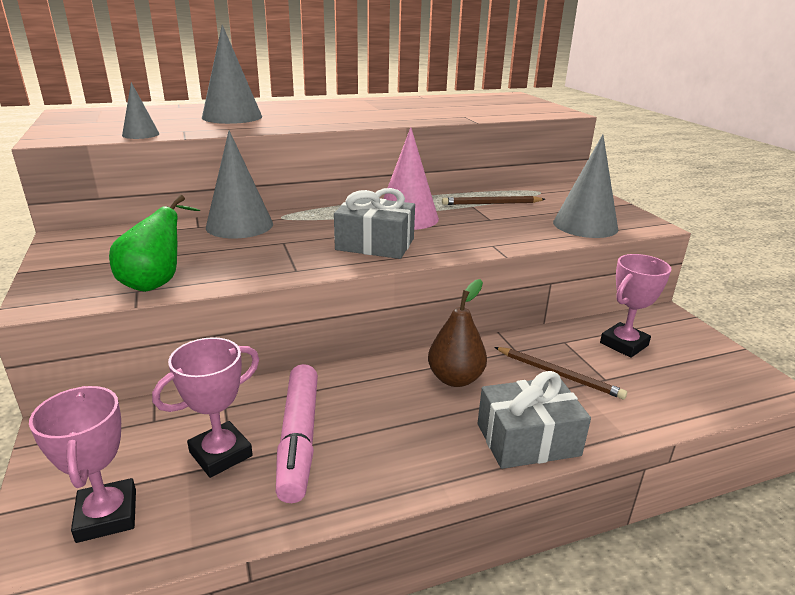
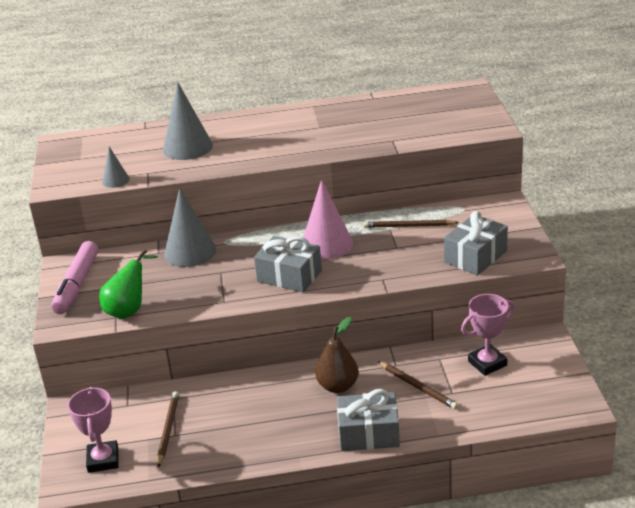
camera: 15 degrees right, 5 degrees up
(221, 454) = (168, 429): pink trophy -> brown pencil
(299, 439) = (218, 423): pink marker -> pink marker (77, 285)
(585, 225) = (475, 256): grey cone -> grey gift

